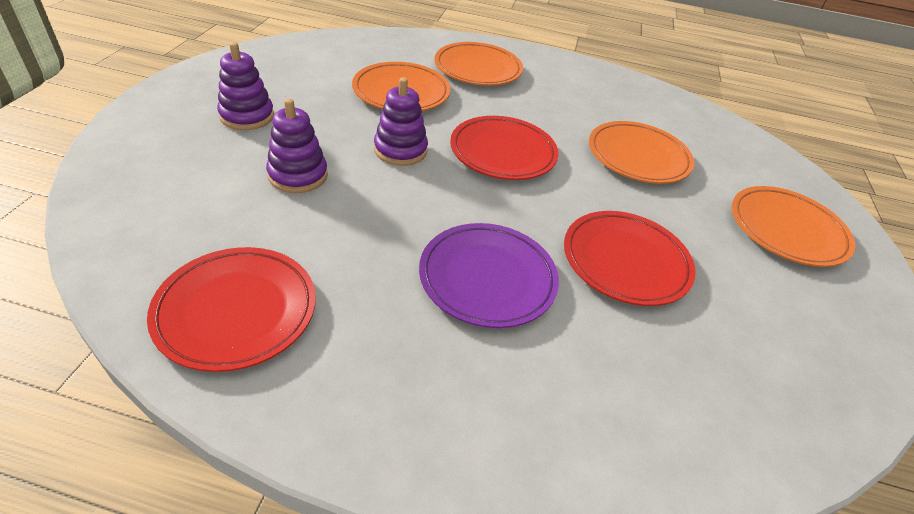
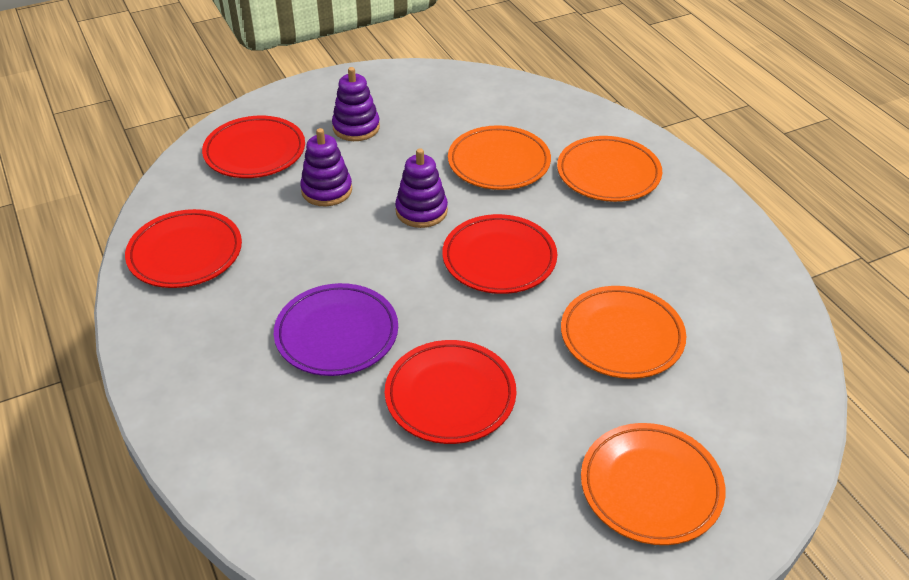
camera: 55 degrees right, 0 degrees up
(171, 180) = (255, 152): none -> red plate

